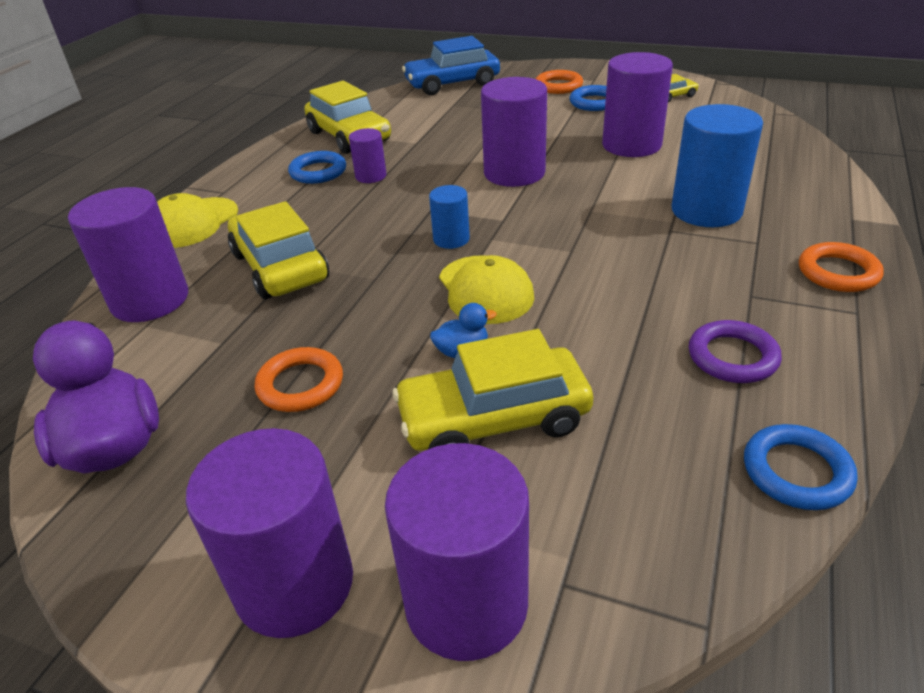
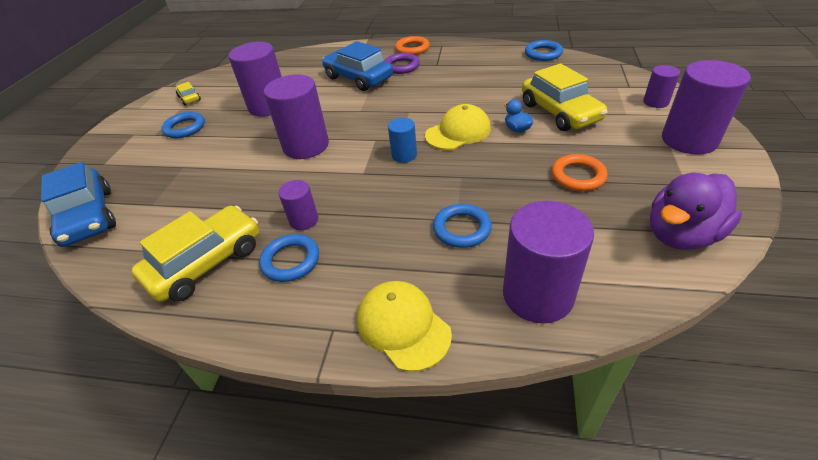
camera: 100 degrees left, 5 degrees up
(193, 223) = (403, 326): yellow cap -> yellow cap turned 150 degrees counterclockwise
(280, 267) = (462, 229): yellow car -> blue ring
(466, 603) = (655, 102): purple cylinder -> purple cylinder, size x0.52
(558, 86) = (138, 149): orange ring -> none
(706, 210) = (358, 78): blue cylinder -> blue car
(732, 357) = (484, 66): purple ring -> purple ring (401, 66)

